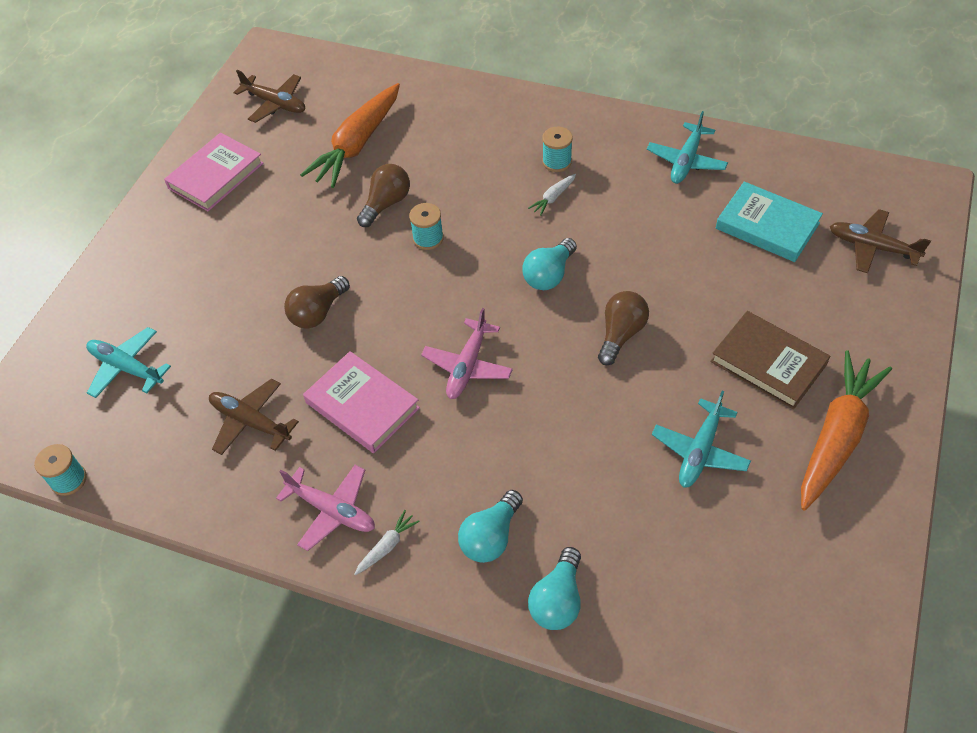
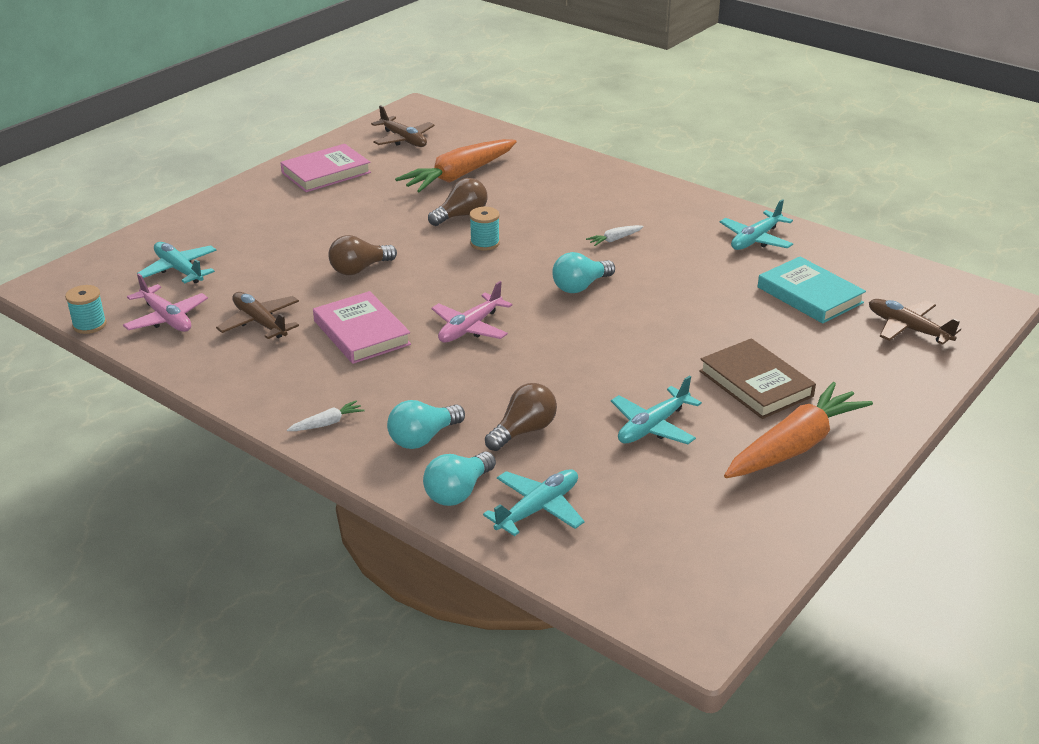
camera: 15 degrees right, 20 degrees down
(332, 510) = (294, 391): pink plane -> pink plane (166, 318)
(557, 162) = (632, 218): turquoise spool -> none
(621, 334) = (624, 336): brown light bulb -> brown light bulb (523, 431)
(642, 598) = (538, 509): none -> turquoise plane

